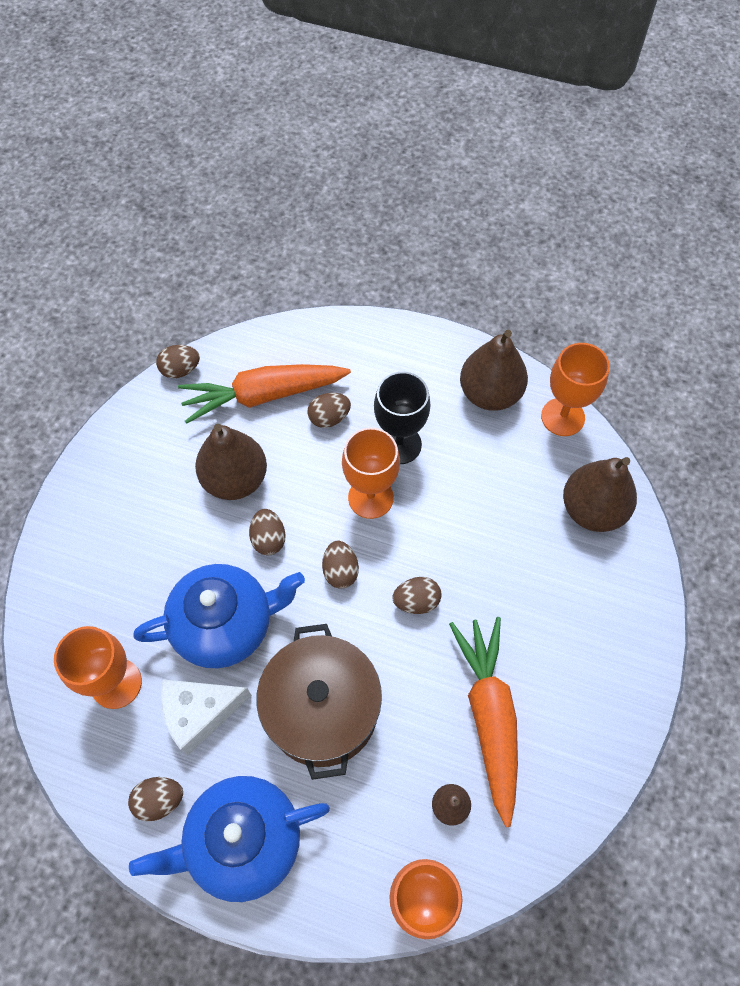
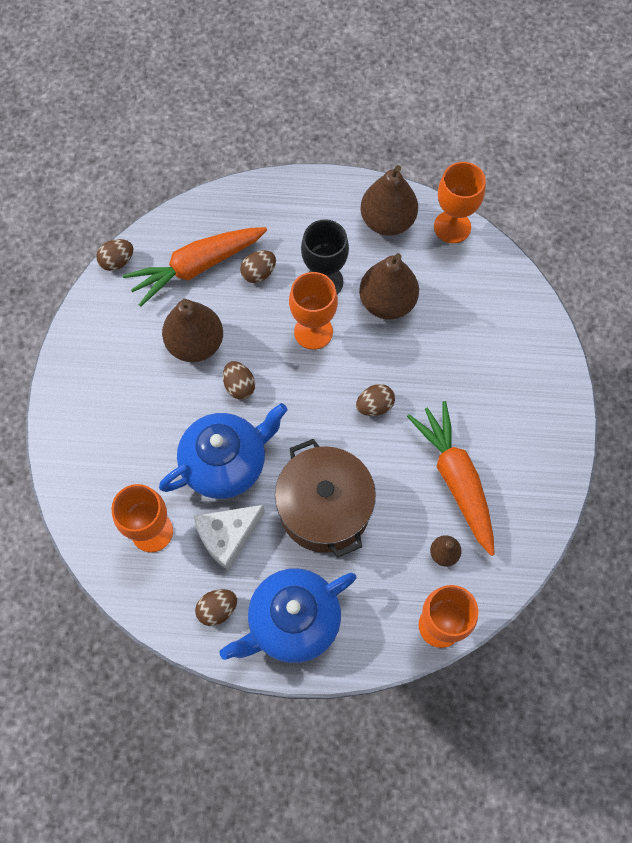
camera: 15 degrees left, 5 degrees up
(340, 571) = (306, 397): brown egg -> none
(592, 510) = (495, 298): brown pear -> brown pear (387, 302)

